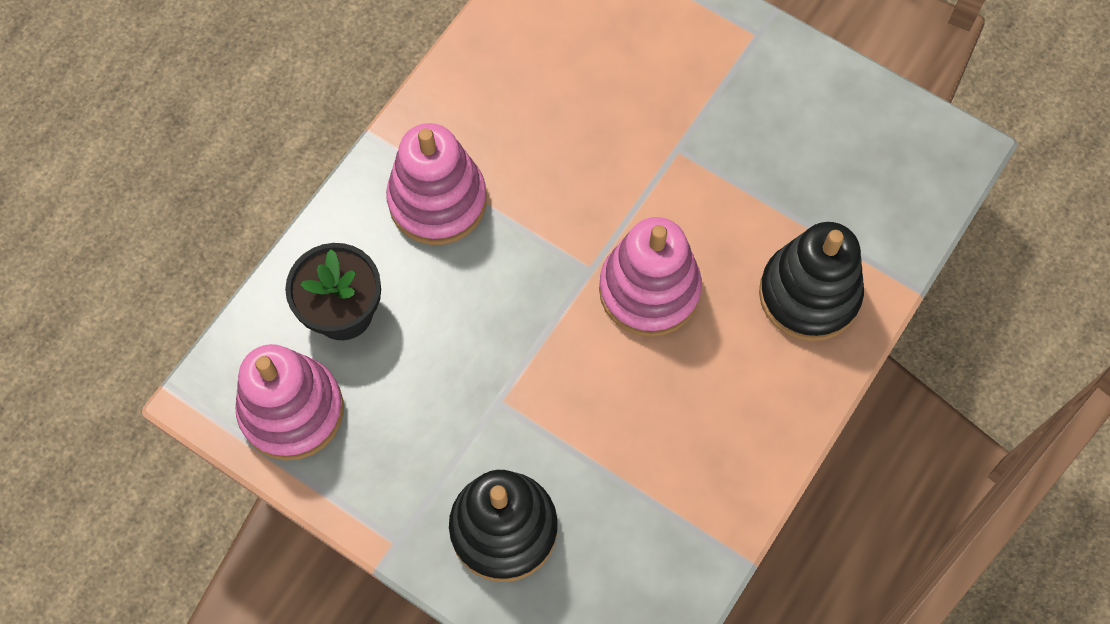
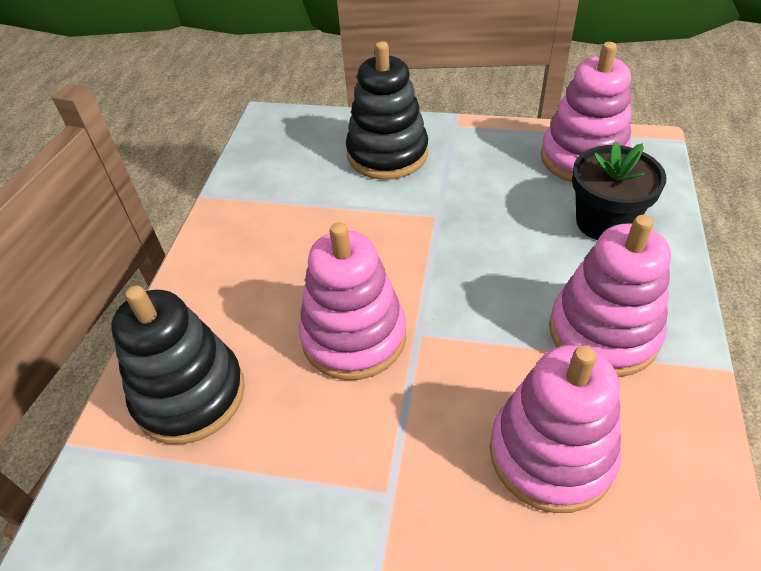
camera: 160 degrees right, 20 degrees down
(547, 129) = (551, 453): none -> pink stacking toy

